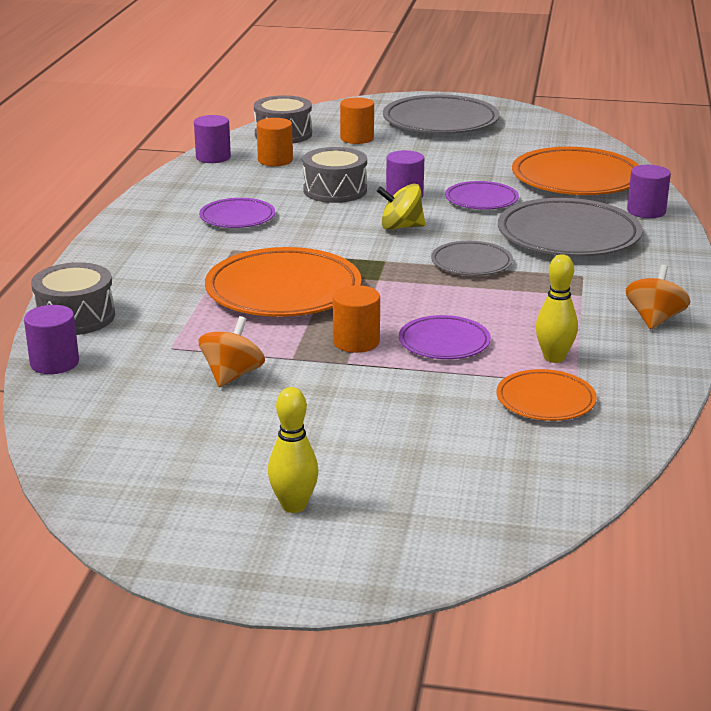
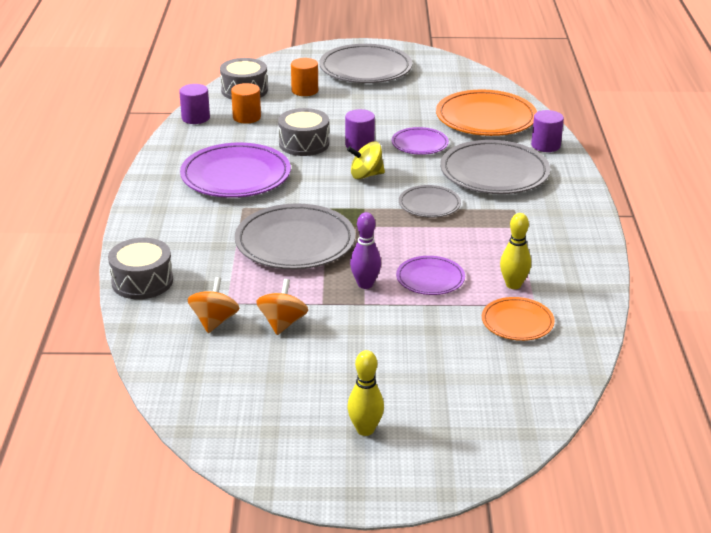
camera: 10 degrees left, 5 degrees up
(54, 363) = (142, 325): purple cylinder -> none
(237, 217) = (236, 176): purple plate -> purple plate, size x1.83
(283, 290) = (295, 242): orange plate -> grey plate
(356, 342) = (365, 284): orange cylinder -> purple bowling pin
(654, 319) = (576, 244): orange spinning top -> orange spinning top (214, 321)

